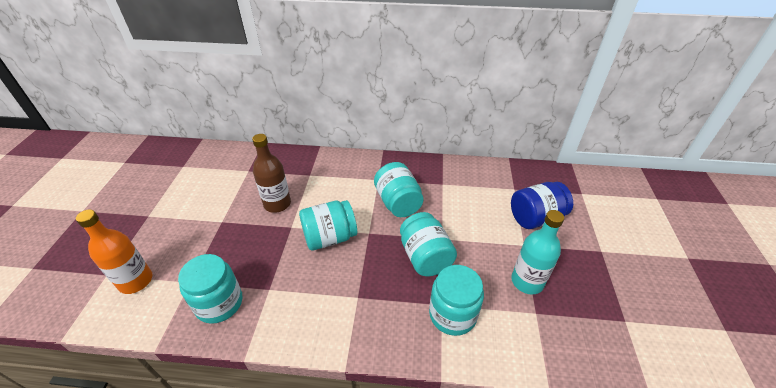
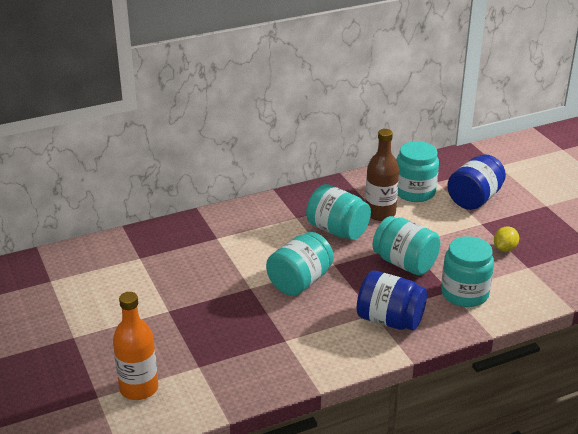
camera: 30 degrees left, 10 degrees down
(219, 303) = (249, 368): turquoise jar -> turquoise jar (415, 192)
(277, 204) = (212, 275): brown bottle -> brown bottle (380, 213)
(364, 311) = (390, 320): none -> blue jar
(527, 281) = (504, 249): turquoise bottle -> yellow lemon

